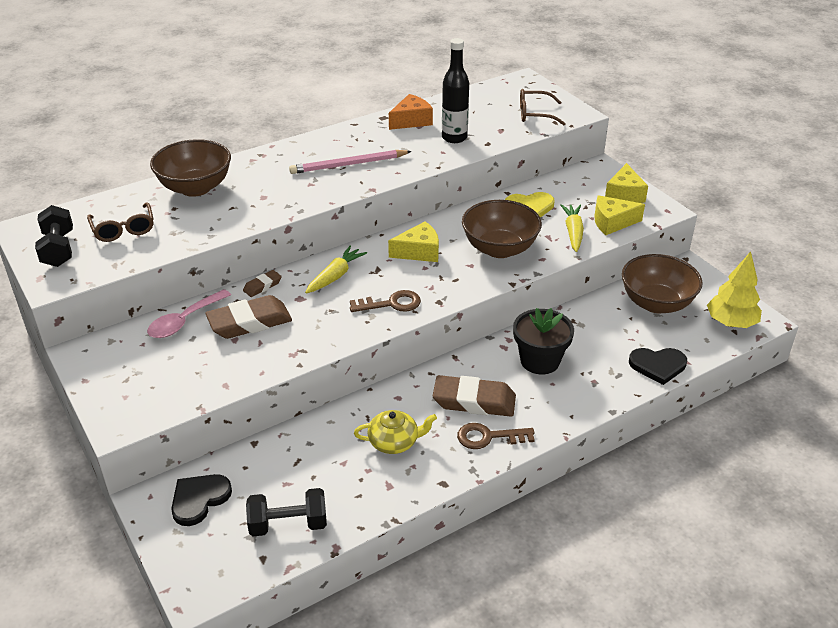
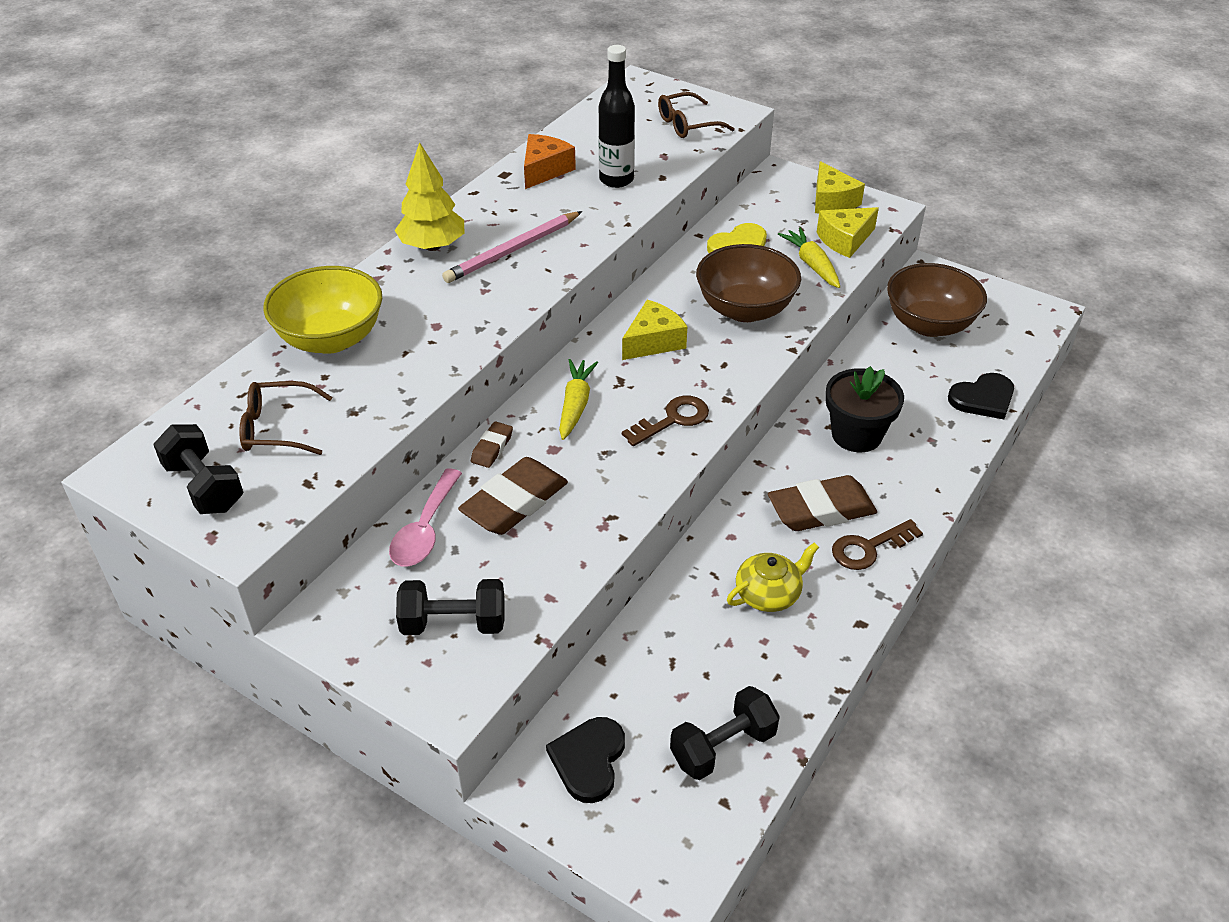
camera: 25 degrees left, 5 degrees up
(123, 229) = (277, 428): brown glasses -> brown glasses turned 135 degrees clockwise
(157, 380) = (453, 623): none -> black dumbbell
(195, 188) = (331, 339): brown bowl -> yellow bowl
(731, 323) = (1019, 324): yellow tree -> yellow tree (432, 246)

